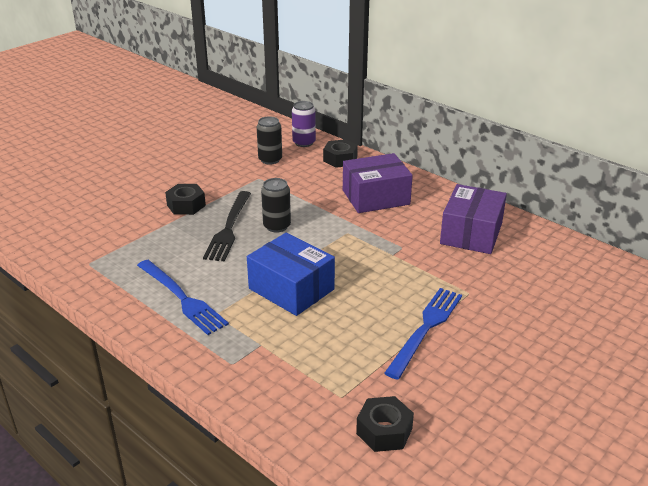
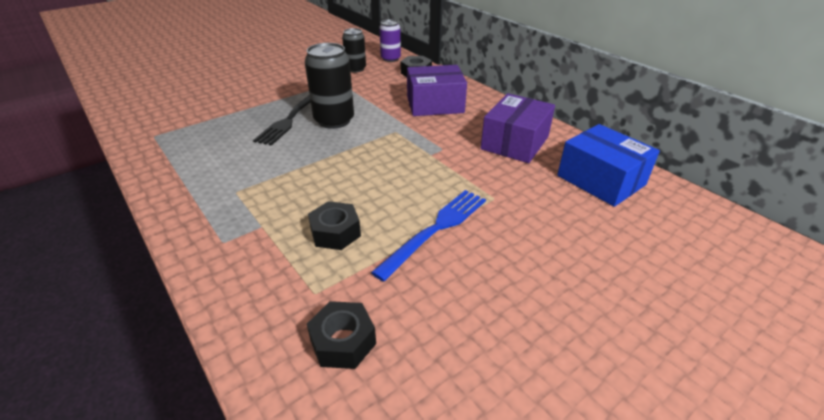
camera: 10 degrees right, 5 degrees up
(182, 298) = (214, 174): blue fork -> none
(186, 205) = (265, 97): black nut -> black nut (335, 232)
(277, 226) = (334, 120): black can -> black can, size x1.58
(291, 289) = (319, 176): blue box -> blue box (601, 180)

